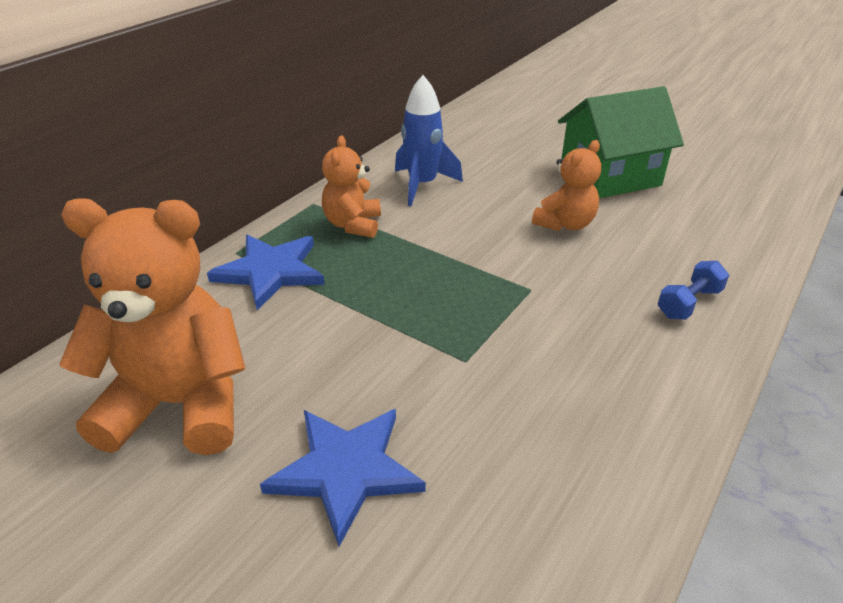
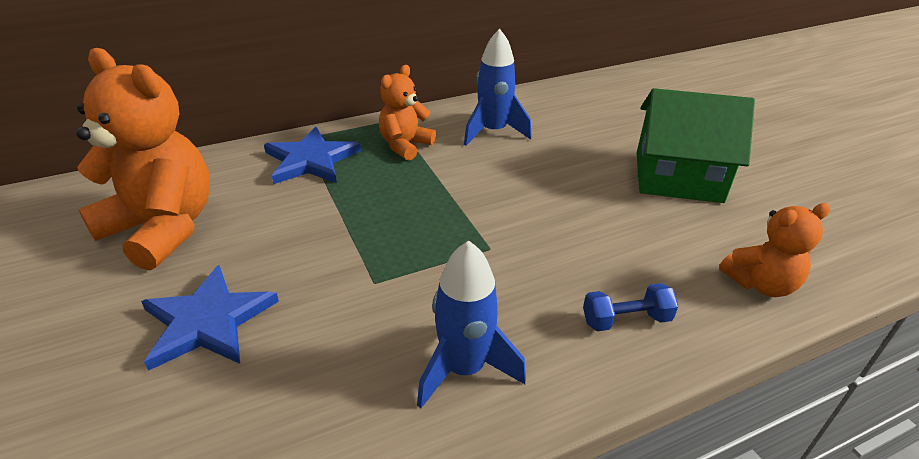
camera: 30 degrees right, 0 degrees up
(565, 224) = (583, 205): orange teddy bear -> orange teddy bear (760, 284)
(618, 397) = (464, 369): none -> blue rocket

